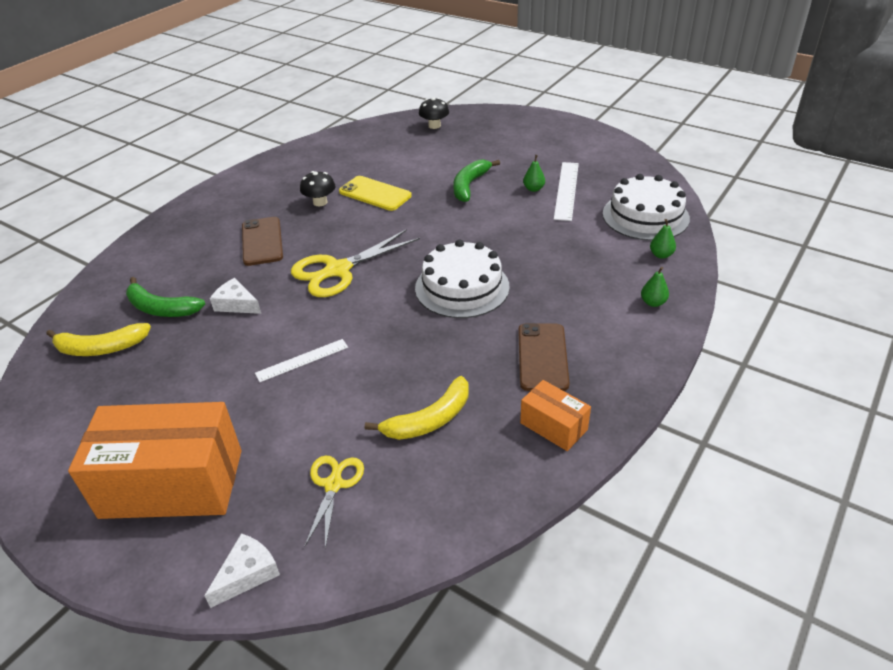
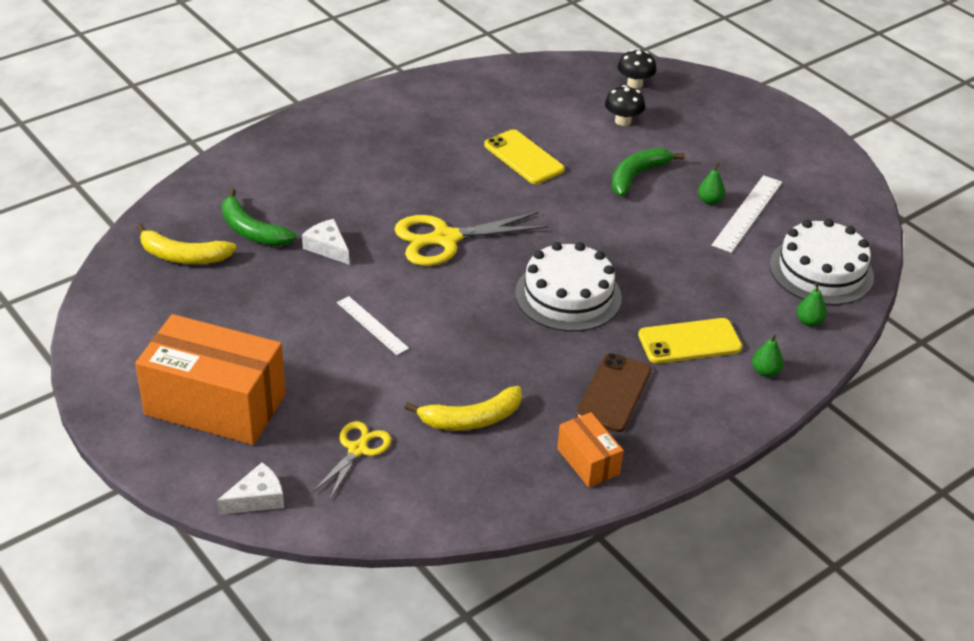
camera: 15 degrees right, 0 degrees up
(262, 241) = (378, 183): brown phone -> none
(302, 360) = (372, 325): white ruler -> white ruler turned 60 degrees clockwise
(320, 202) = (458, 151): black mushroom -> black mushroom (623, 121)
(579, 296) = (689, 341): none -> yellow phone

